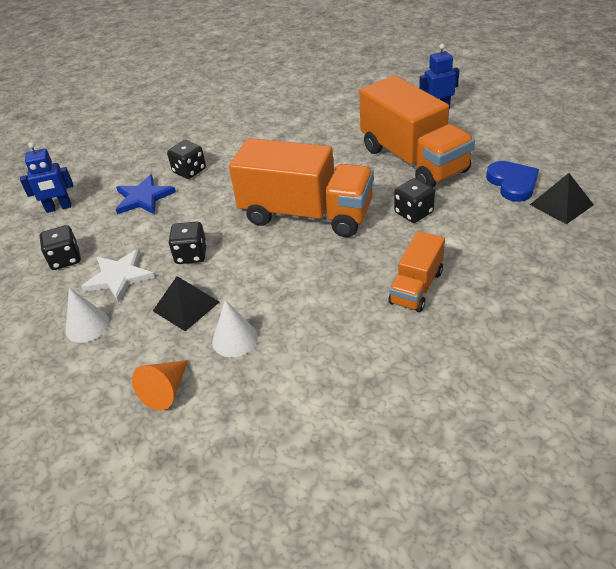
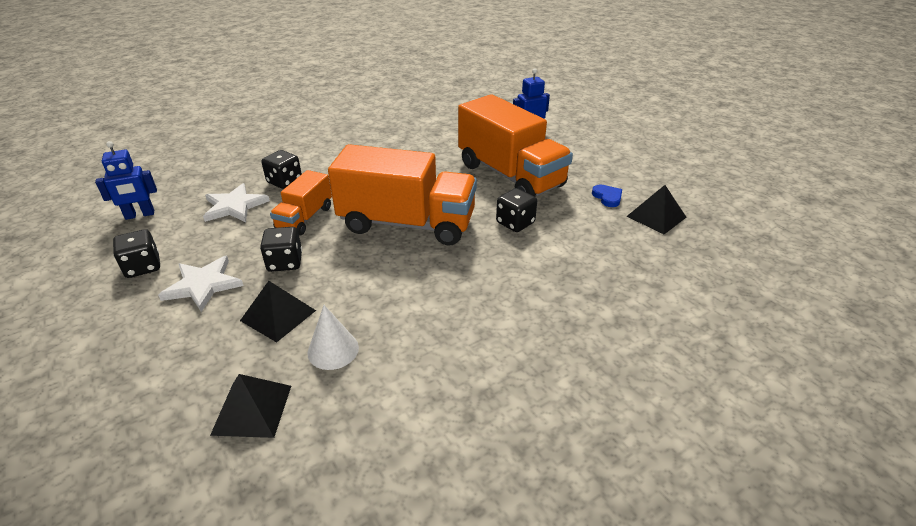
camera: 10 degrees left, 5 degrees down
(87, 326) = (162, 338): white cone -> none
(143, 198) = (234, 206): blue star -> white star
(166, 391) = (252, 409): orange cone -> black pyramid
(416, 287) = (525, 294): orange truck -> orange truck (305, 218)
(512, 183) = (607, 197): blue heart -> blue heart, size x0.61

